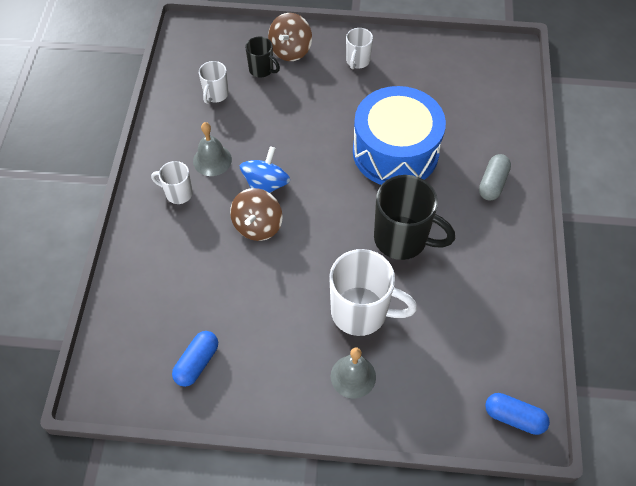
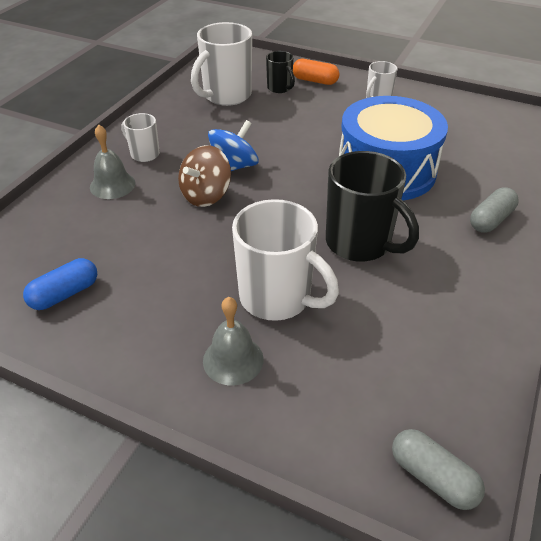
camera: 20 degrees right, 15 degrees down
(212, 160) = (193, 138): grey bell -> grey bell (112, 185)
(215, 94) = (226, 96): white mug -> white mug, size x1.90
(290, 50) = (315, 81): brown spinning top -> orange capsule
(514, 417) = (433, 477): blue capsule -> grey capsule

